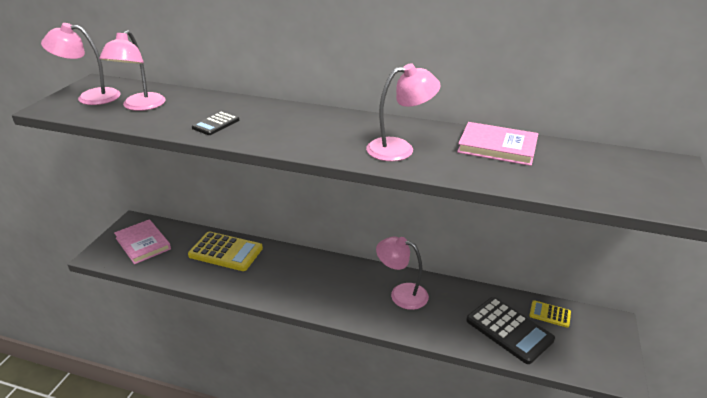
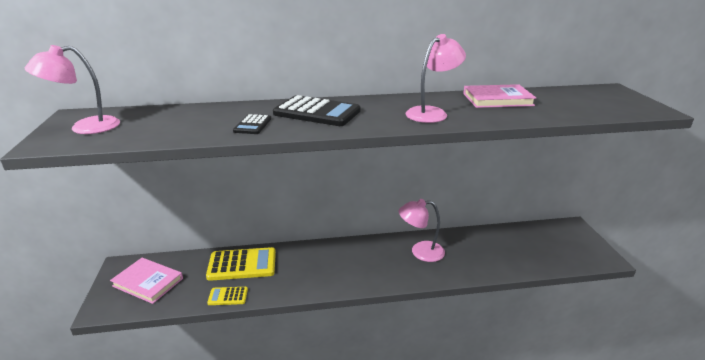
camera: 25 degrees left, 5 degrees down
(140, 106) = (154, 125): pink lamp -> none
(509, 330) = (516, 252): black calculator -> black calculator (317, 112)
(550, 314) = (532, 233): yellow calculator -> yellow calculator (228, 296)

